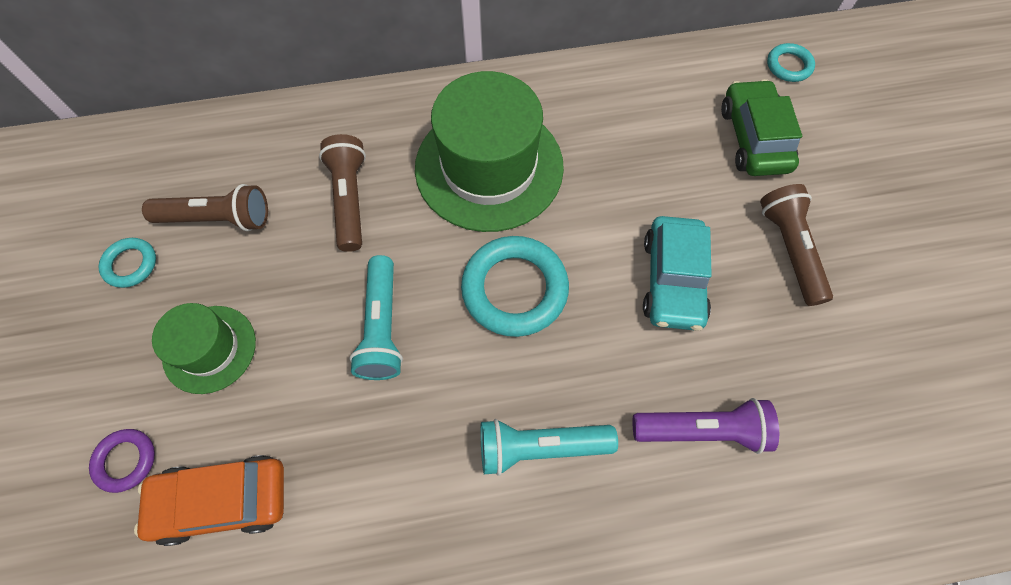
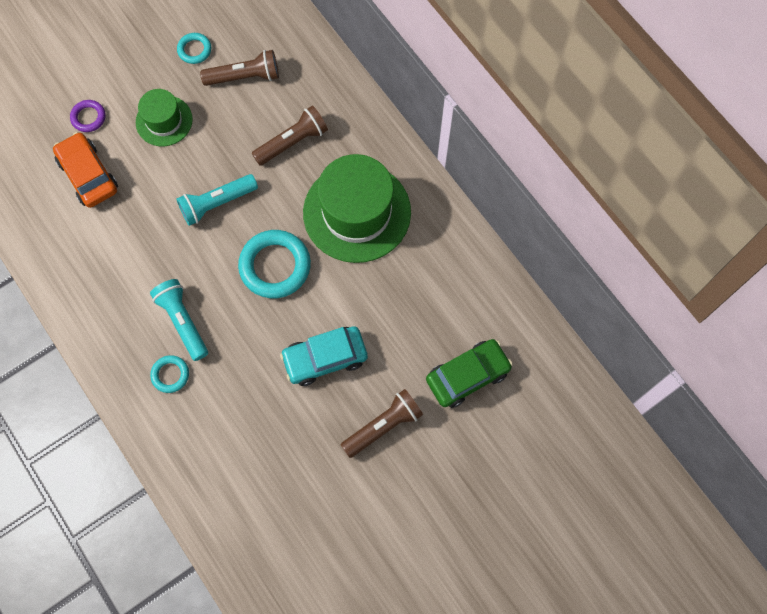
camera: 65 degrees right, 5 degrees up
(217, 218) = (244, 77): brown flashlight -> brown flashlight turned 75 degrees counterclockwise
(702, 430) = (231, 408): purple flashlight -> none
(788, 66) = (552, 382): turquoise ring -> turquoise ring (170, 375)

